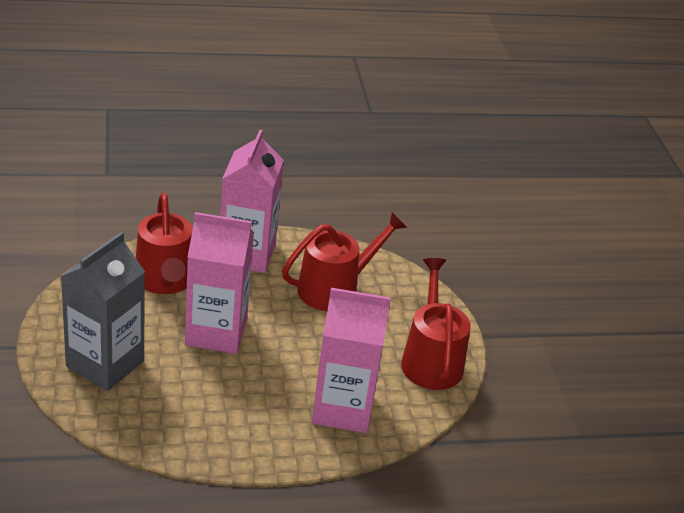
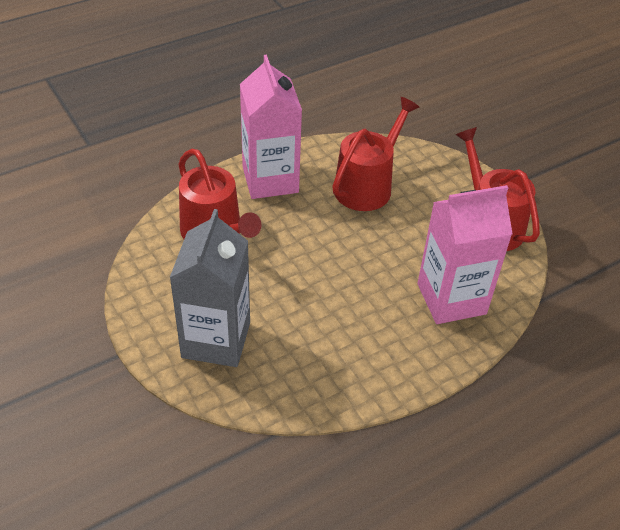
camera: 20 degrees left, 10 degrees up
(216, 332) = (295, 267): pink carton -> none

